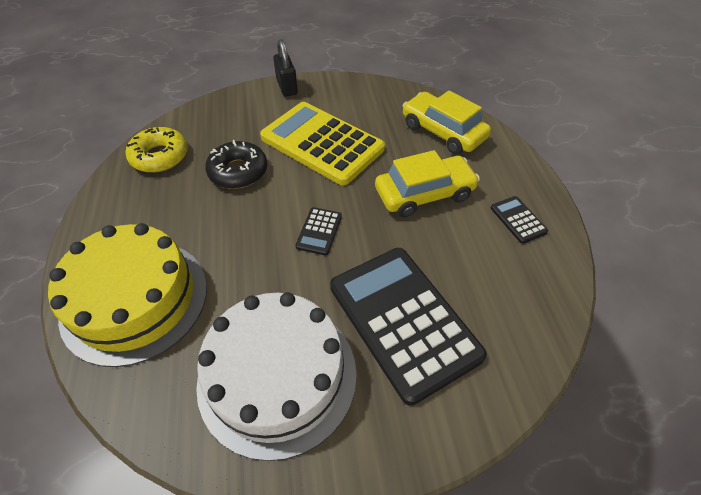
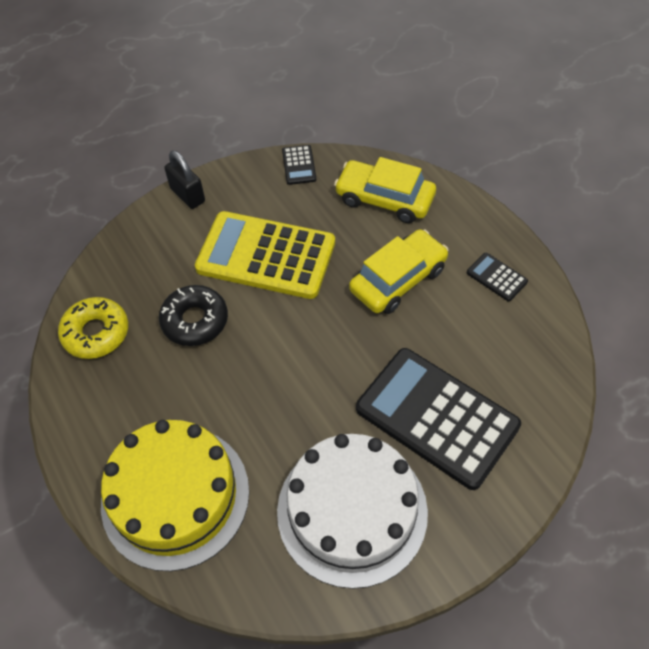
camera: 20 degrees left, 5 degrees up
(319, 231) = (316, 358): black calculator -> black calculator (299, 165)

